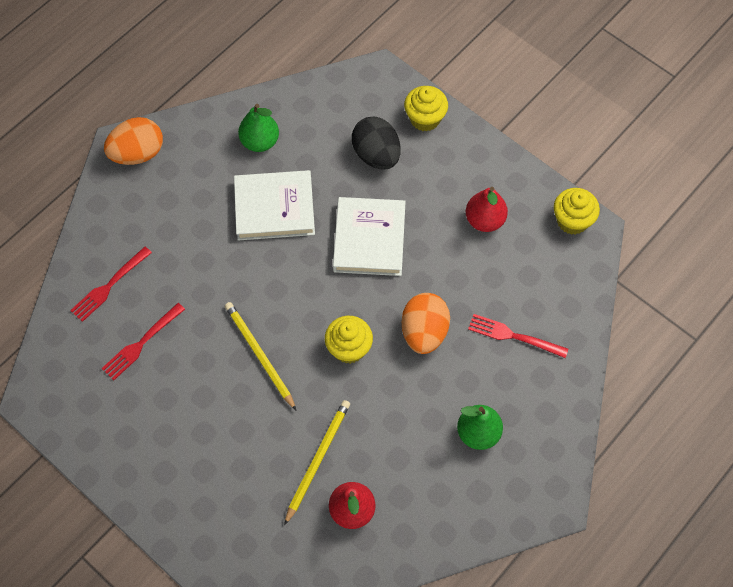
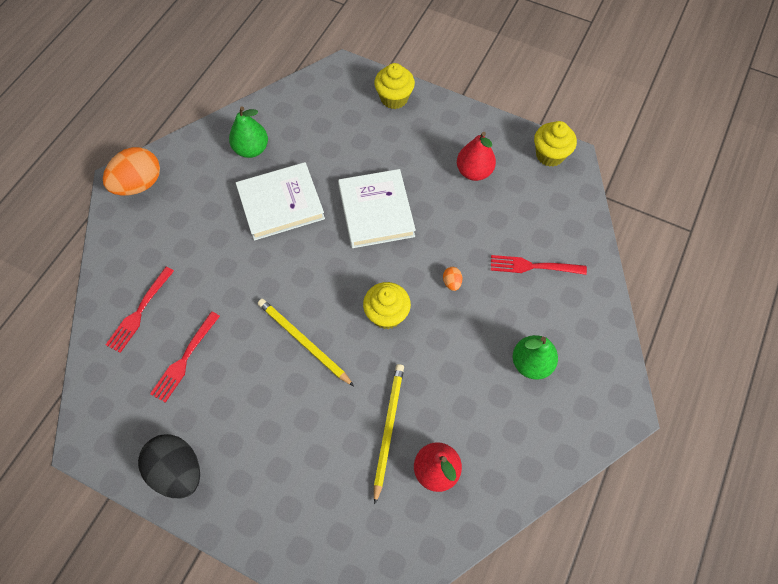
camera: 15 degrees left, 0 degrees up
(376, 155) = (360, 138): black egg -> black egg (178, 471)
(424, 332) = (451, 282): orange egg -> orange egg, size x0.42

